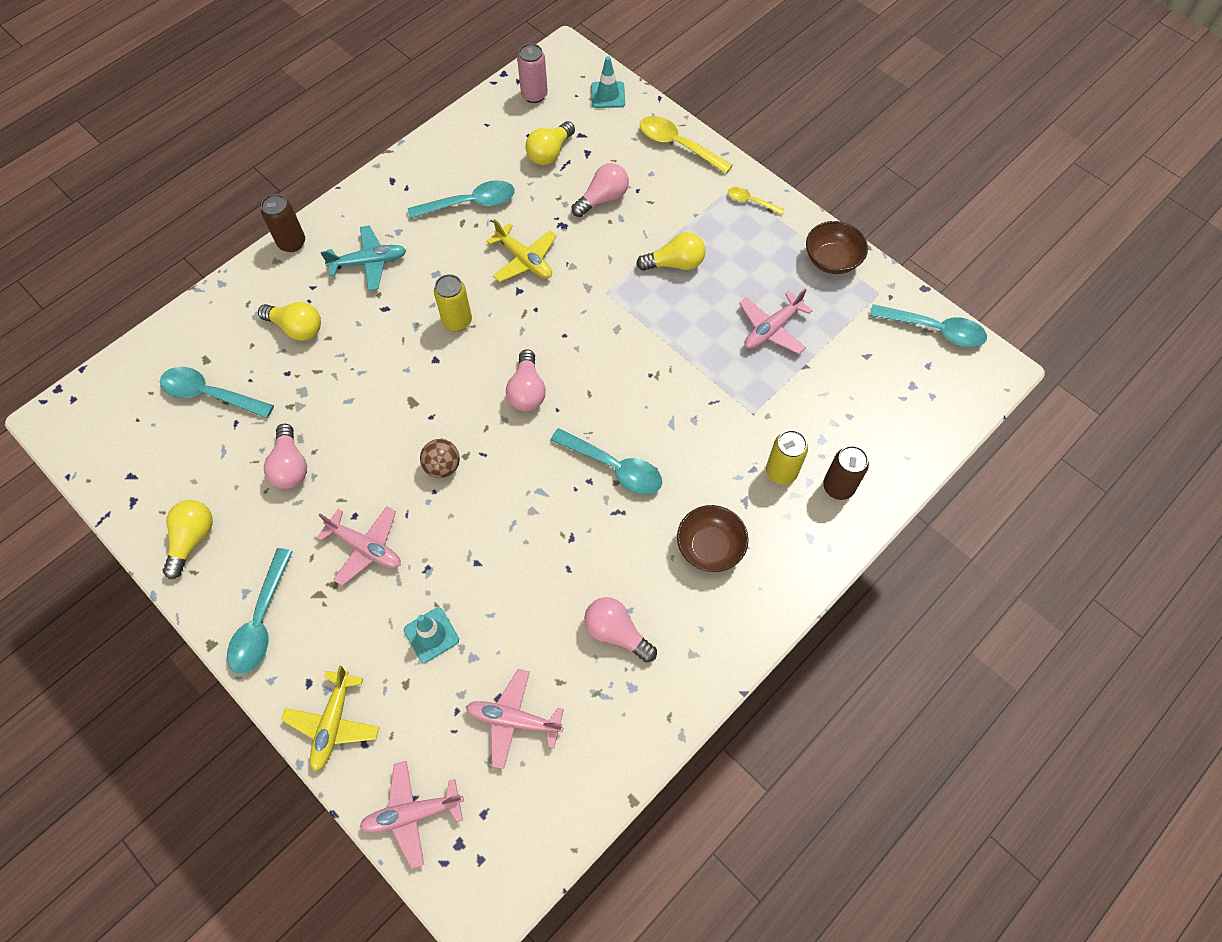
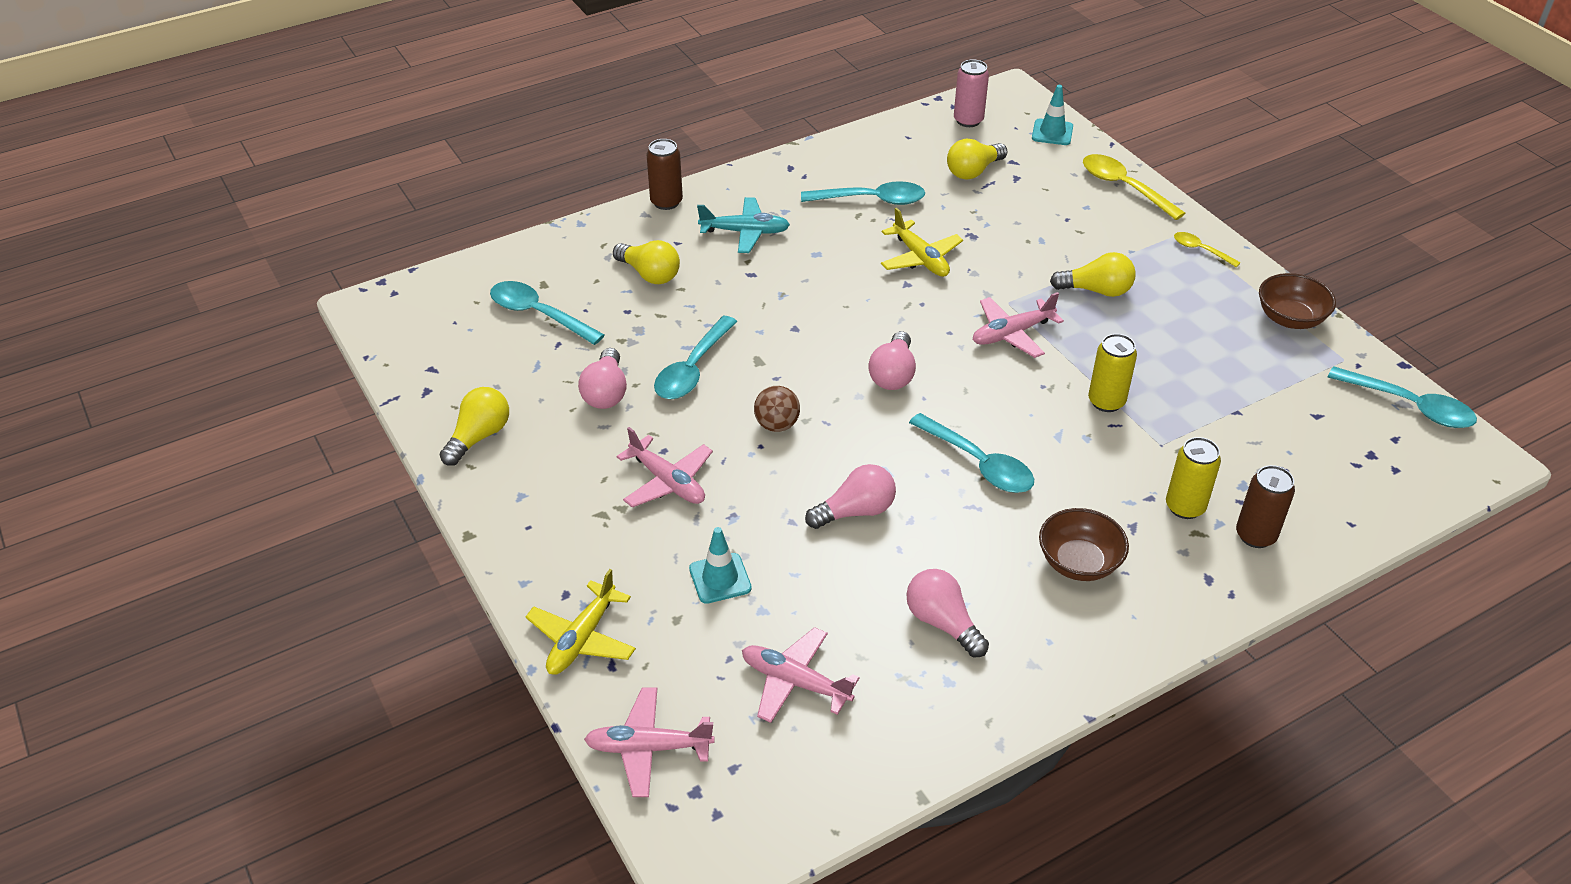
camera: 15 degrees right, 20 degrees down
(261, 621) = (531, 525): turquoise spoon -> turquoise spoon (693, 369)
(457, 321) = (829, 299): yellow can -> yellow can (1106, 401)
(603, 199) = (1024, 220): pink light bulb -> pink light bulb (855, 511)
(772, 329) = (1202, 369): pink plane -> pink plane (1012, 334)

